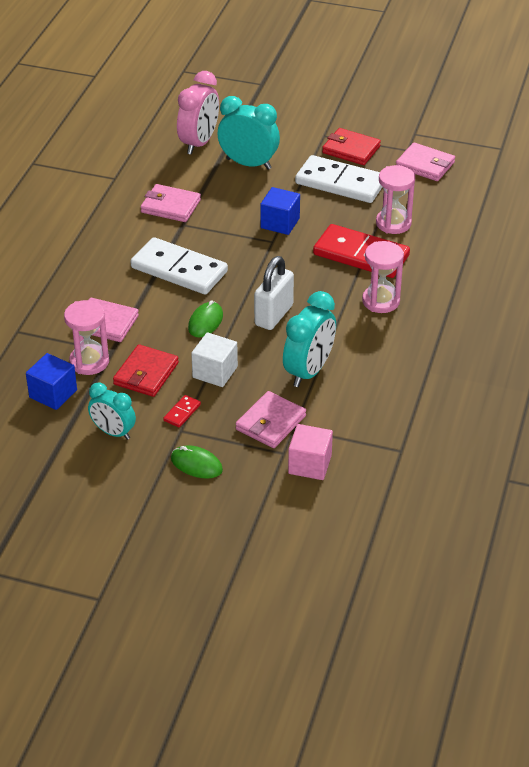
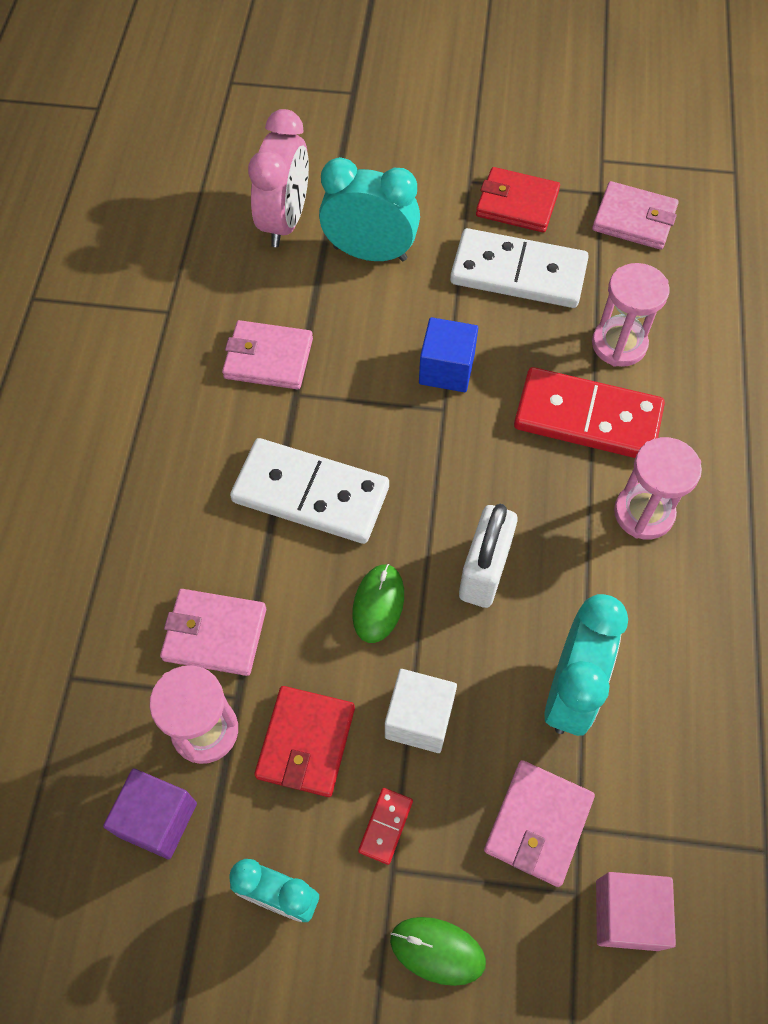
camera: 10 degrees left, 20 degrees up
(53, 394) = (157, 819): blue cube -> purple cube

